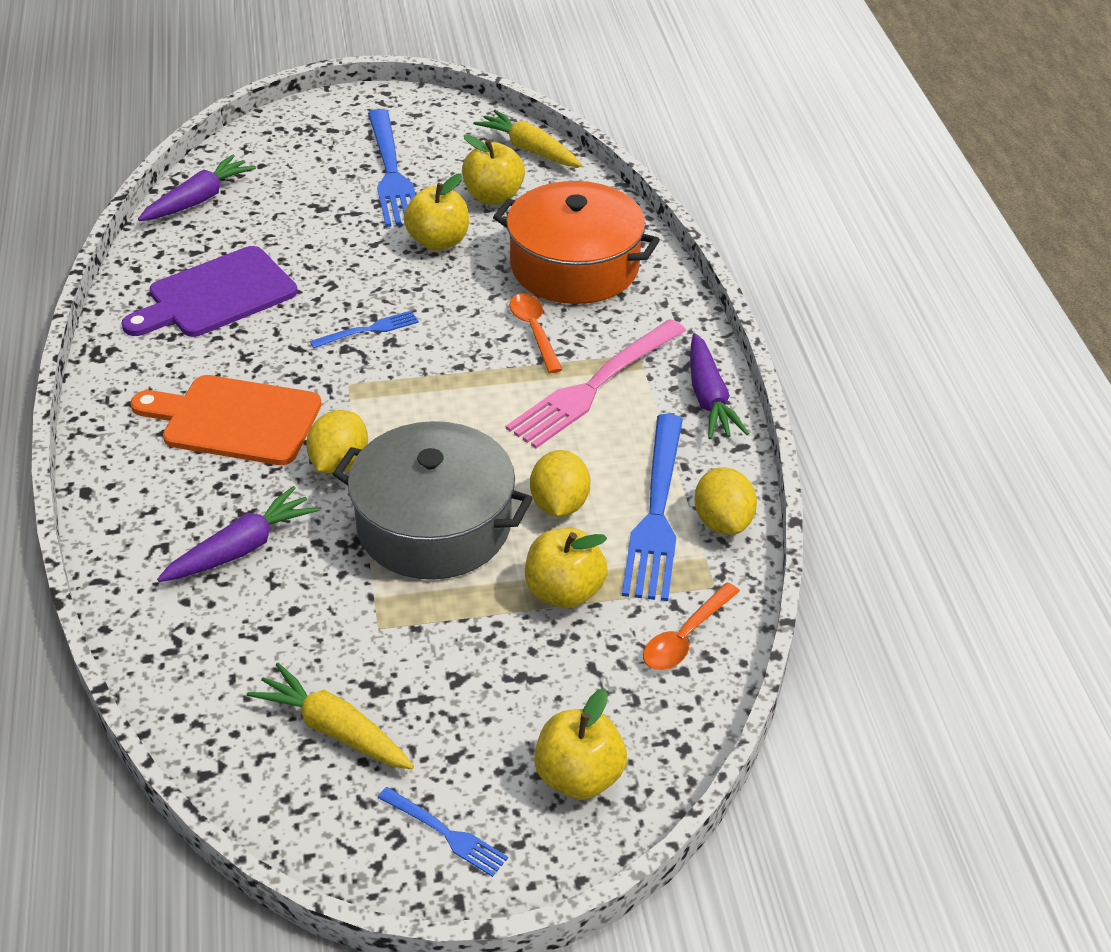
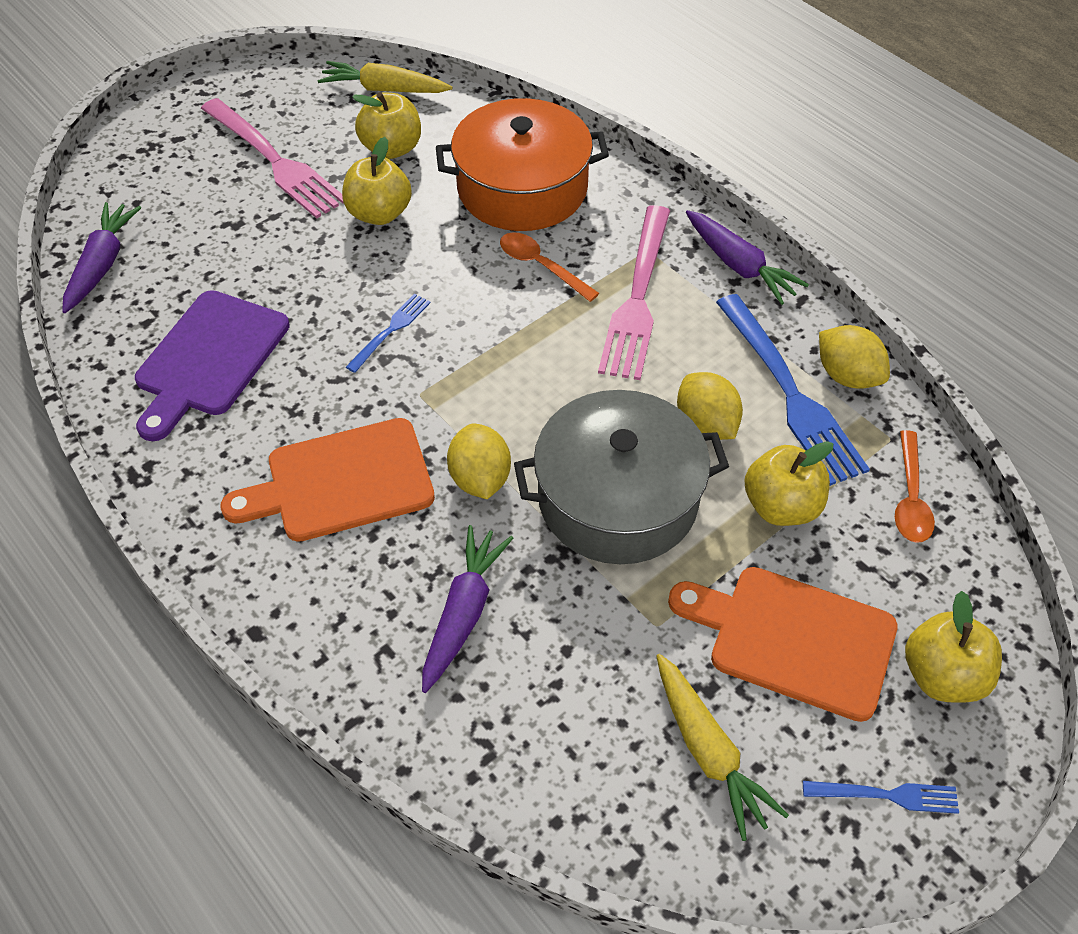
camera: 30 degrees left, 10 degrees up
(335, 730) = (708, 750): yellow carrot -> yellow carrot turned 120 degrees counterclockwise
(392, 173) = (275, 161): blue fork -> pink fork
(478, 689) = (793, 639): none -> orange cutting board

